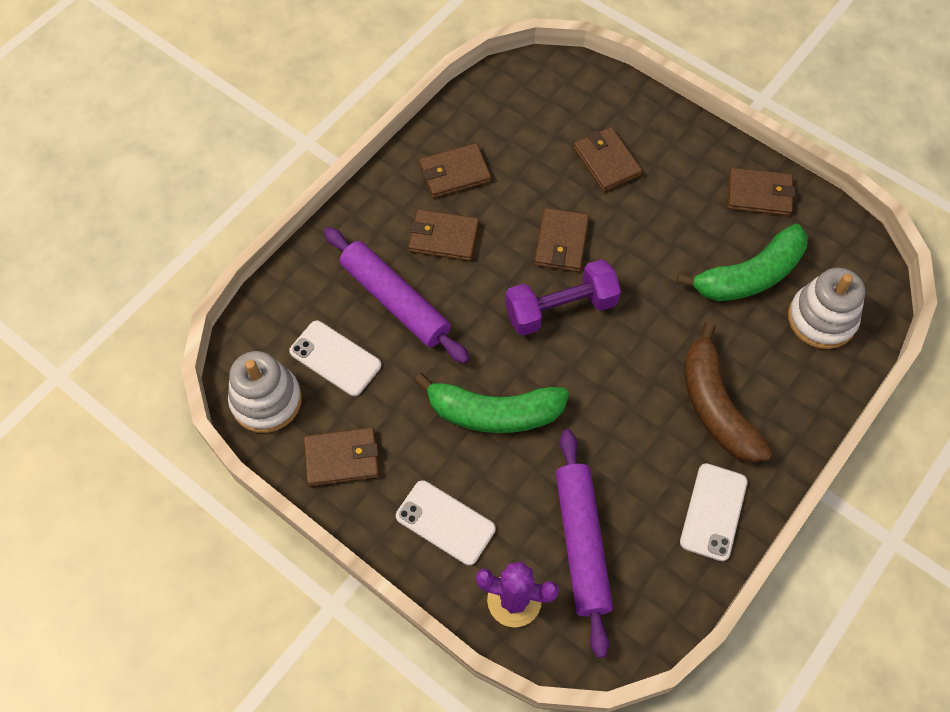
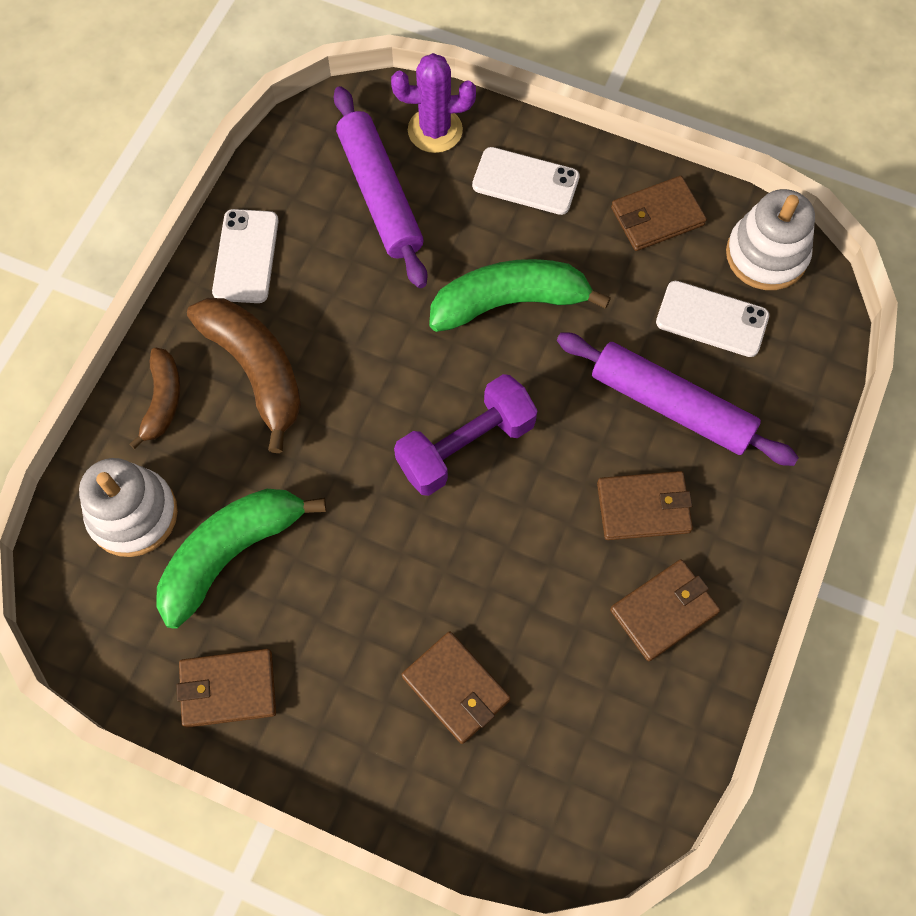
camera: 165 degrees right, 5 degrees up
(561, 242) = (488, 539): brown wallet -> none
(795, 399) = (162, 401): none -> brown banana

